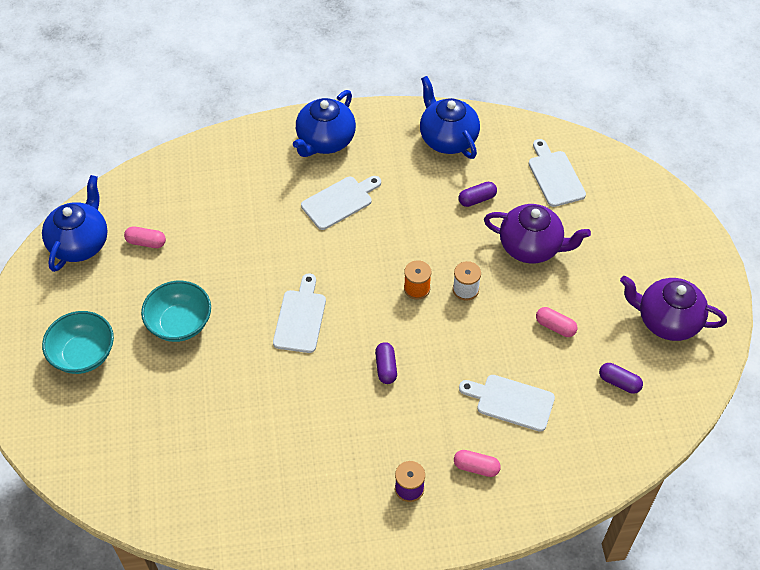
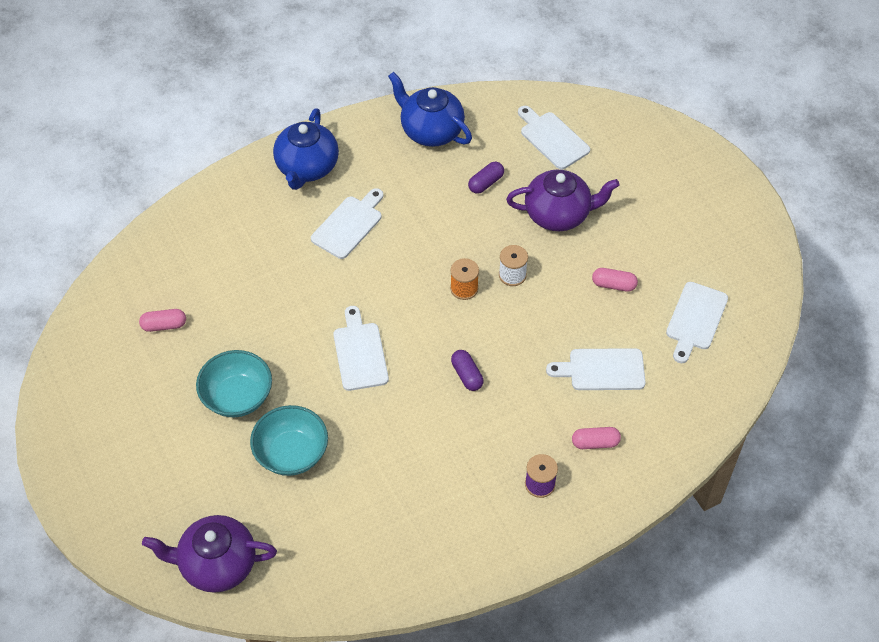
camera: 20 degrees left, 0 degrees up
(80, 243) = (93, 347): blue teapot -> none
(83, 354) = (149, 459): turquoise bowl -> turquoise bowl (291, 453)
(619, 382) = (695, 319): purple capsule -> white cutting board
(666, 320) = (715, 247): purple teapot -> purple teapot (217, 564)

